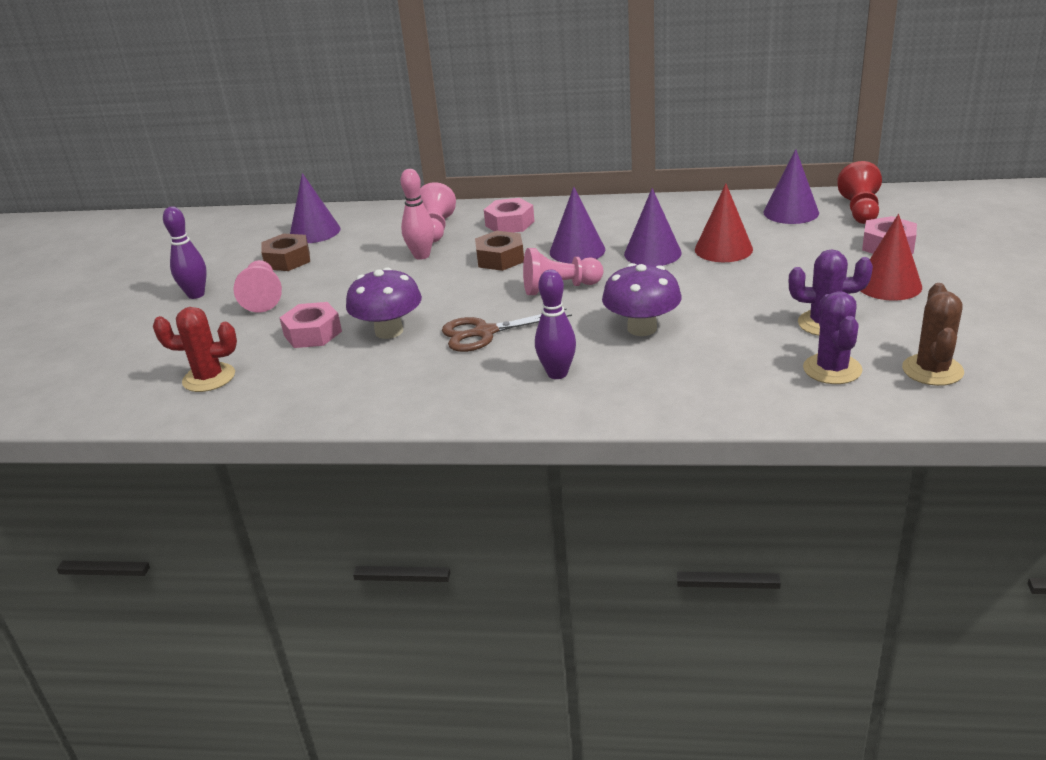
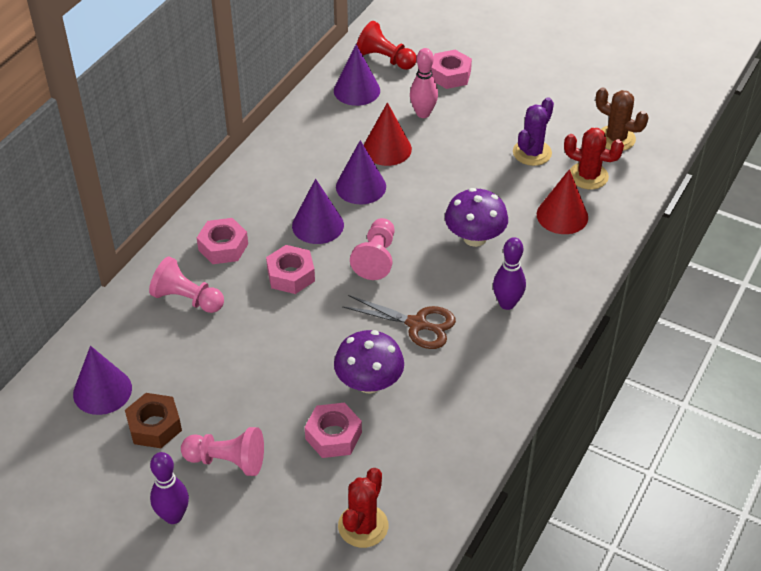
camera: 70 degrees left, 15 degrees up
(421, 256) = (237, 324): pink bowling pin -> pink bowling pin (423, 113)
(485, 333) = (417, 324): brown scissors -> brown scissors turned 75 degrees counterclockwise
(500, 259) = (291, 275): brown nut -> pink nut
(832, 369) = (588, 176): purple cactus -> red cactus
(888, 285) = (504, 102): red cone -> red cone (562, 215)

